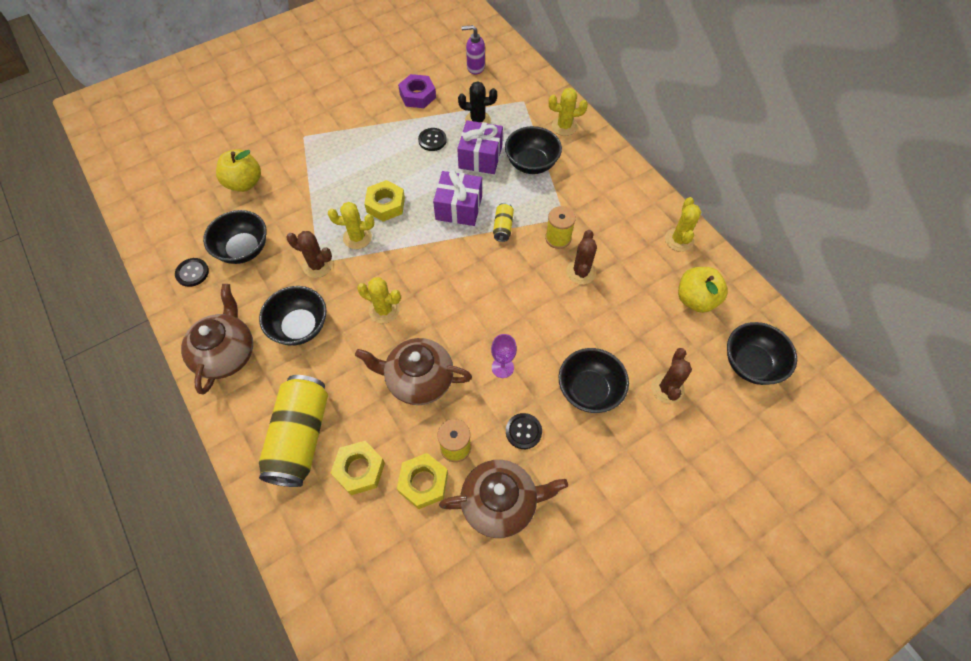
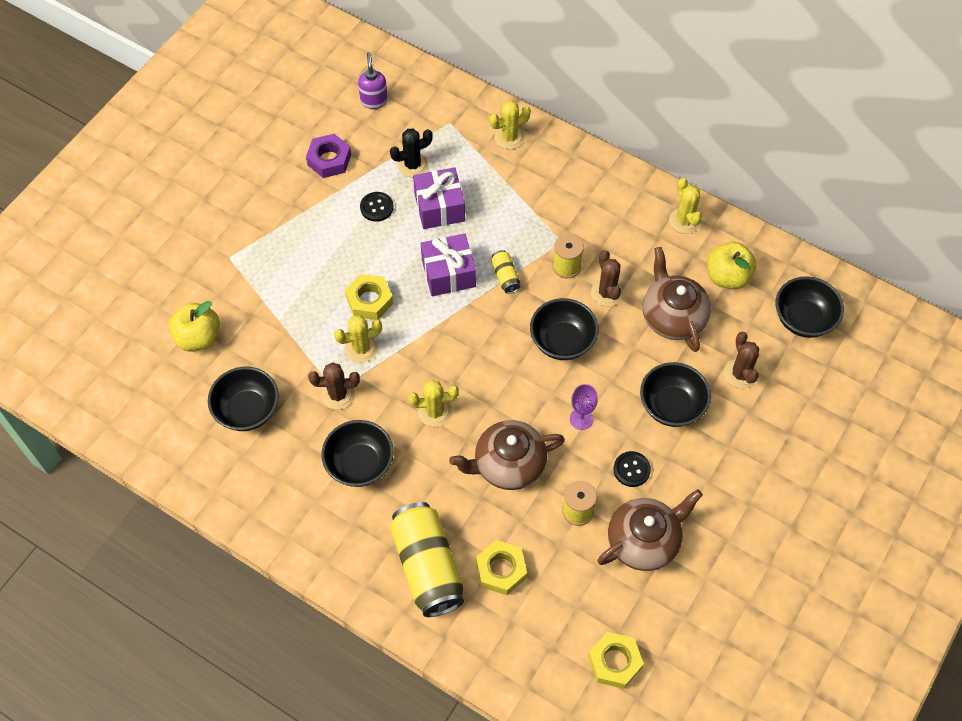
camera: 25 degrees left, 0 degrees up
(192, 273) = (209, 457): black button -> none
(226, 353) = (302, 522): brown teapot -> brown teapot (672, 316)
(423, 483) = (566, 555): yellow nut -> yellow nut (614, 662)
(475, 67) = (374, 100): purple soap dispenser -> purple soap dispenser turned 105 degrees clockwise
(531, 163) = (497, 194): black bowl -> black bowl (562, 341)

